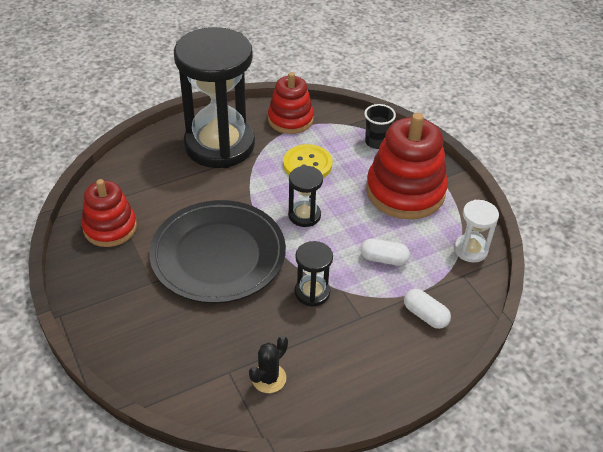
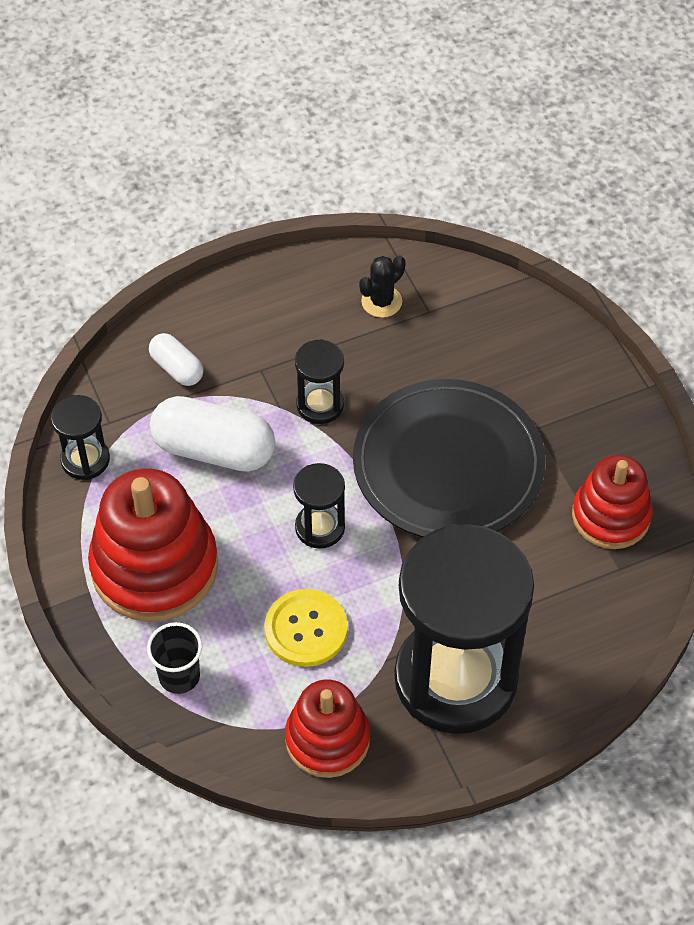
camera: 175 degrees left, 10 degrees up
(383, 259) = (214, 450): white capsule -> white capsule, size x1.84
(470, 250) = (85, 460): white hourglass -> black hourglass

